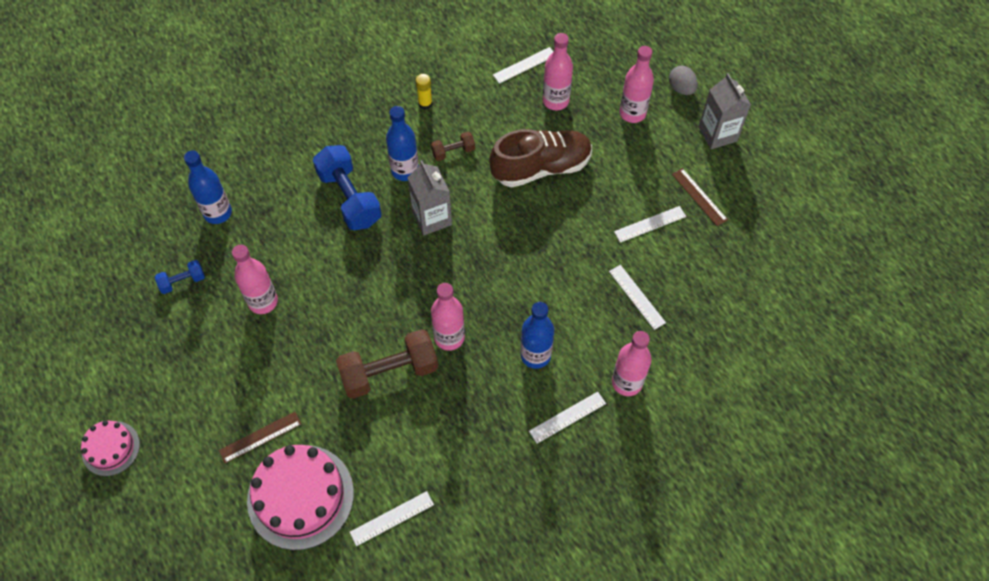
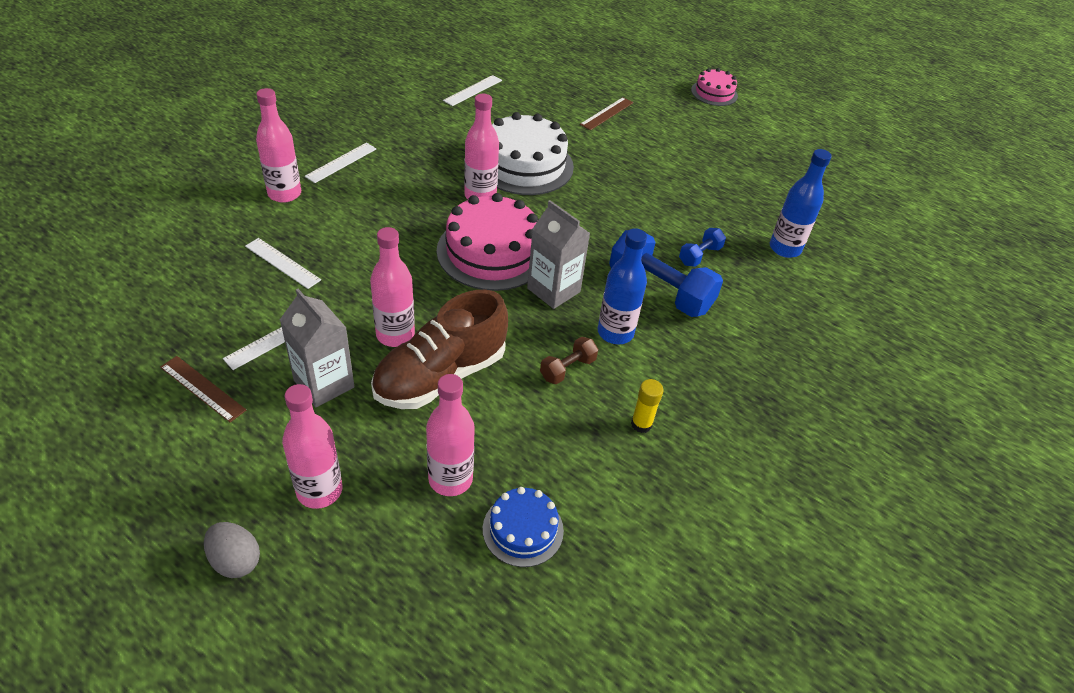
camera: 155 degrees right, 15 degrees down
(182, 281) = (762, 191): blue dumbbell -> blue dumbbell (699, 255)
(263, 302) = (676, 190): pink bottle -> pink bottle (395, 335)
(300, 496) = (551, 91): pink cake -> pink cake (492, 252)
(389, 372) = (524, 164): brown dumbbell -> white cake
(524, 65) = (523, 529): white ruler -> blue cake
(535, 355) = (386, 198): blue bottle -> none
(717, 134) = (169, 491): grey carton -> grey carton (324, 384)

